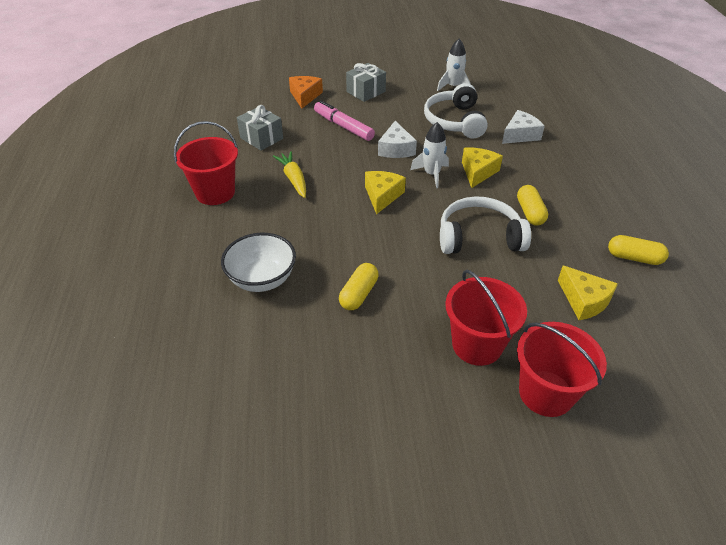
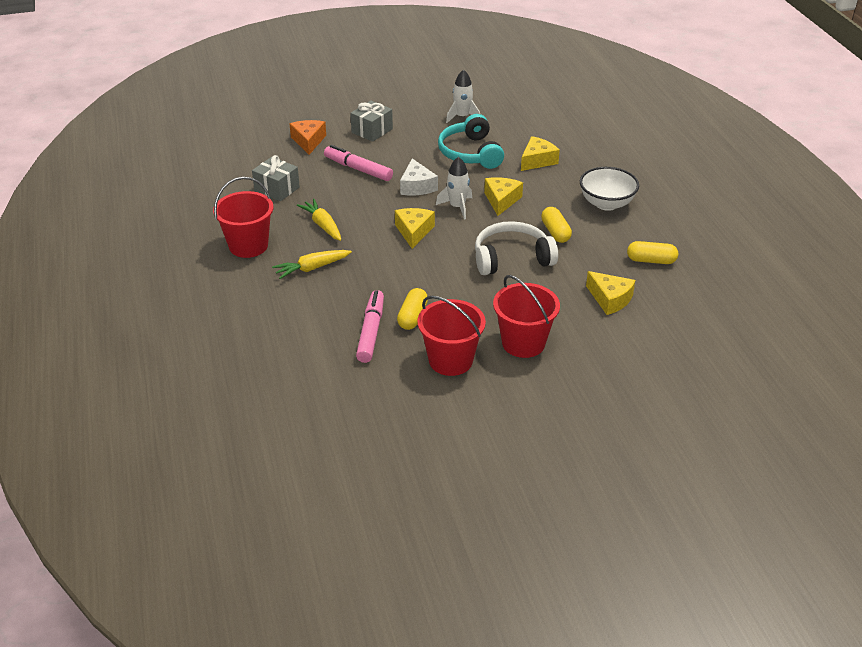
camera: 10 degrees left, 5 degrees down
(262, 279) = (321, 315): white bowl -> white bowl (606, 203)
(269, 224) = (312, 268): none -> yellow carrot
(309, 307) = (371, 331): none -> pink marker
(454, 121) = (470, 153): white headphones -> turquoise headphones
(520, 135) = (537, 161): white cheese -> yellow cheese
(546, 393) = (584, 370): red bucket -> red bucket (450, 360)

